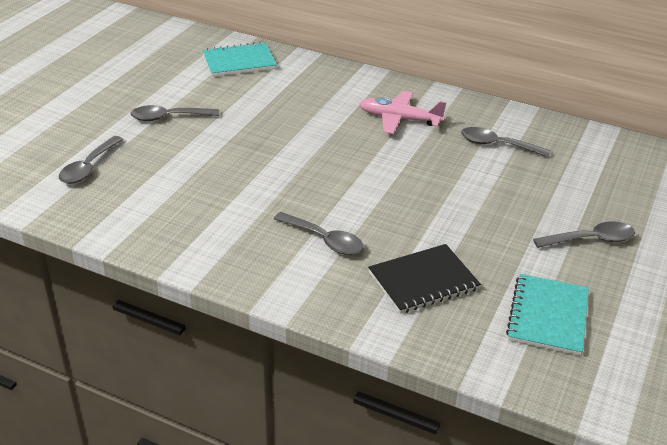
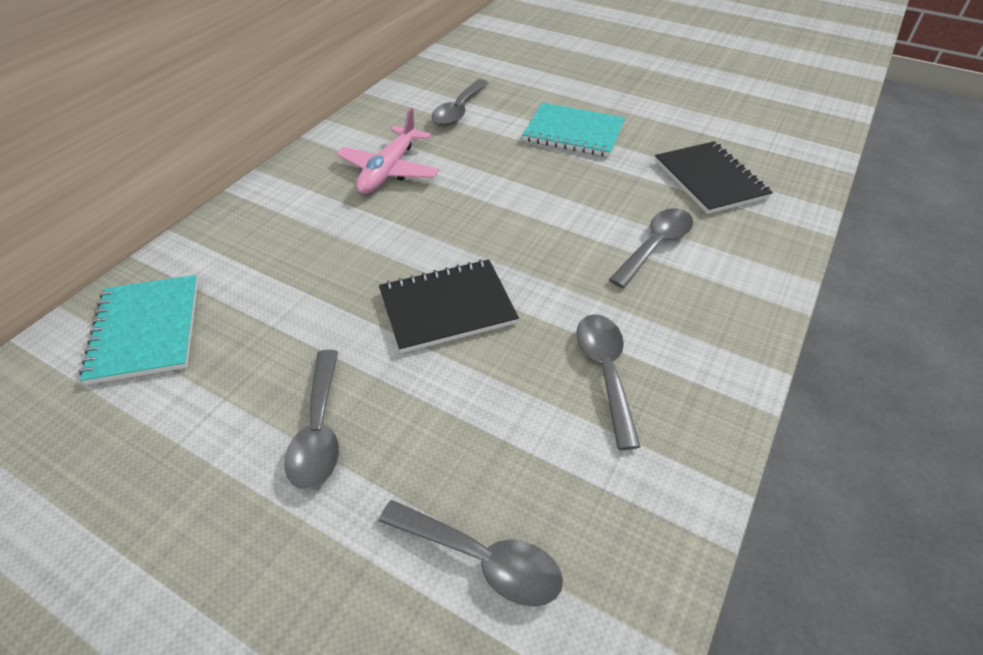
camera: 85 degrees left, 10 degrees up
(256, 150) = (447, 307): none -> black notebook
(548, 316) = (737, 117): turquoise notebook -> turquoise notebook (573, 132)
(591, 240) = (621, 82): grey spoon -> grey spoon (605, 372)

